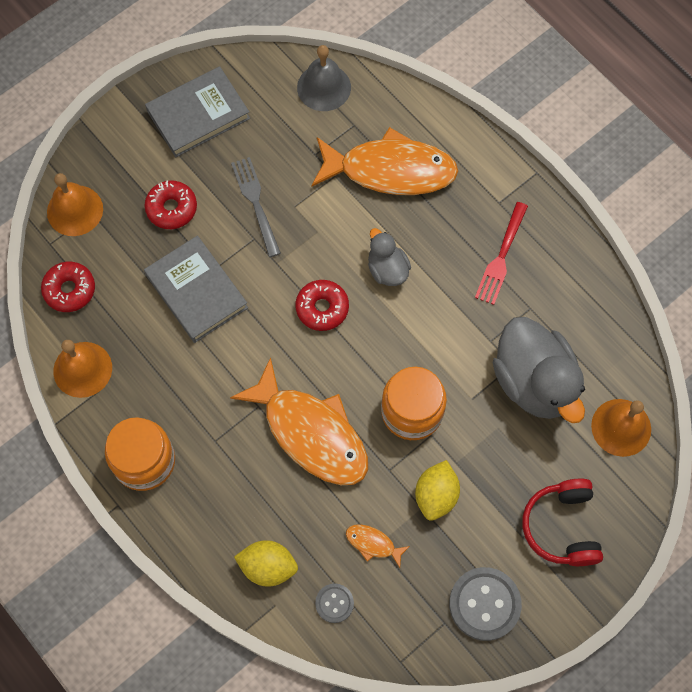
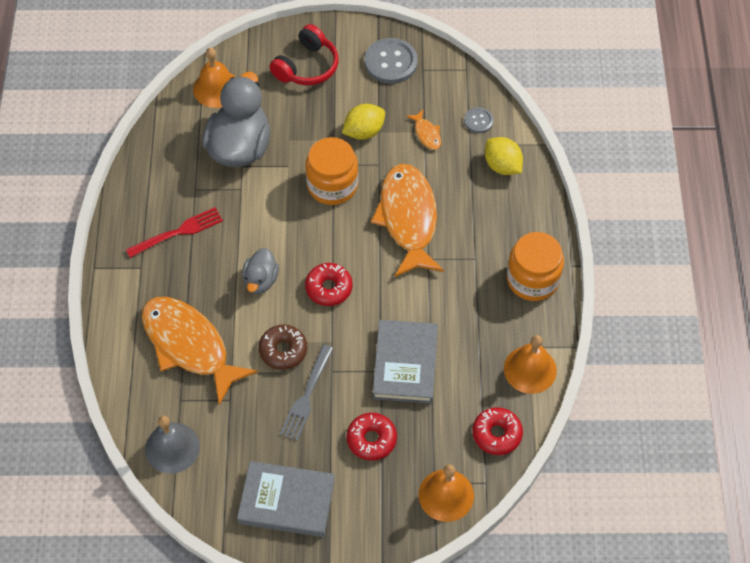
camera: 140 degrees left, 10 degrees down
(310, 225) = (283, 350): none -> brown donut

